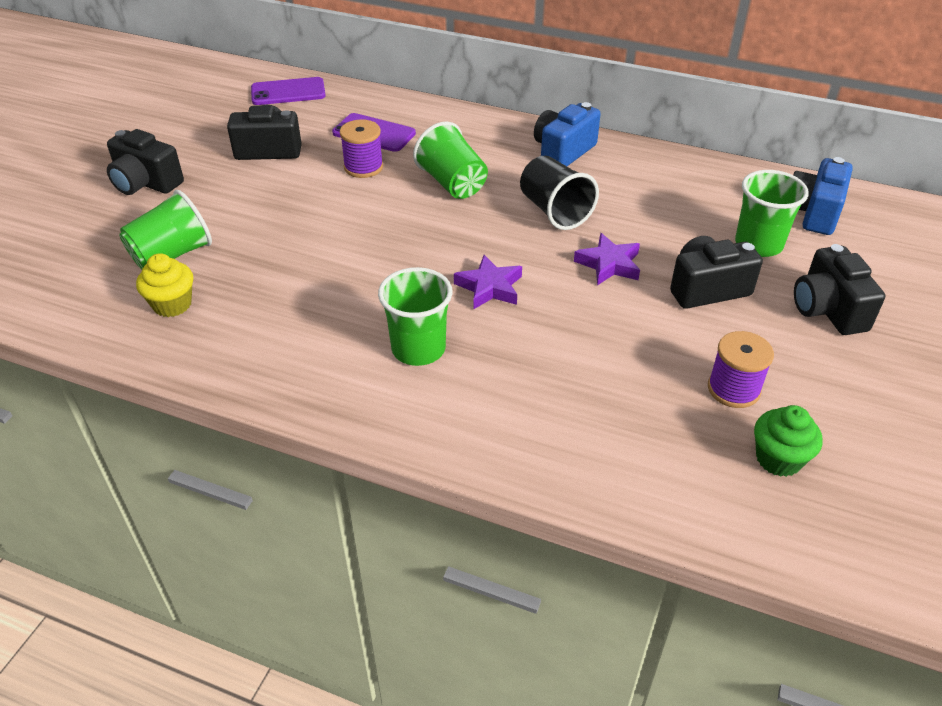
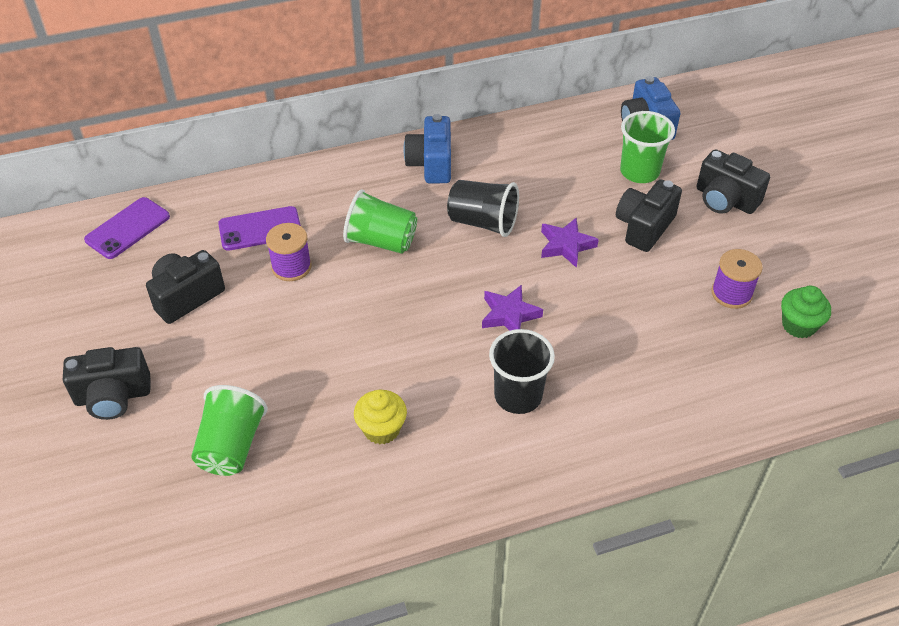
camera: 40 degrees left, 5 degrees up
(172, 304) = (291, 487): yellow cupcake -> yellow cupcake (381, 429)
(418, 349) = (518, 396): green cup -> black cup

